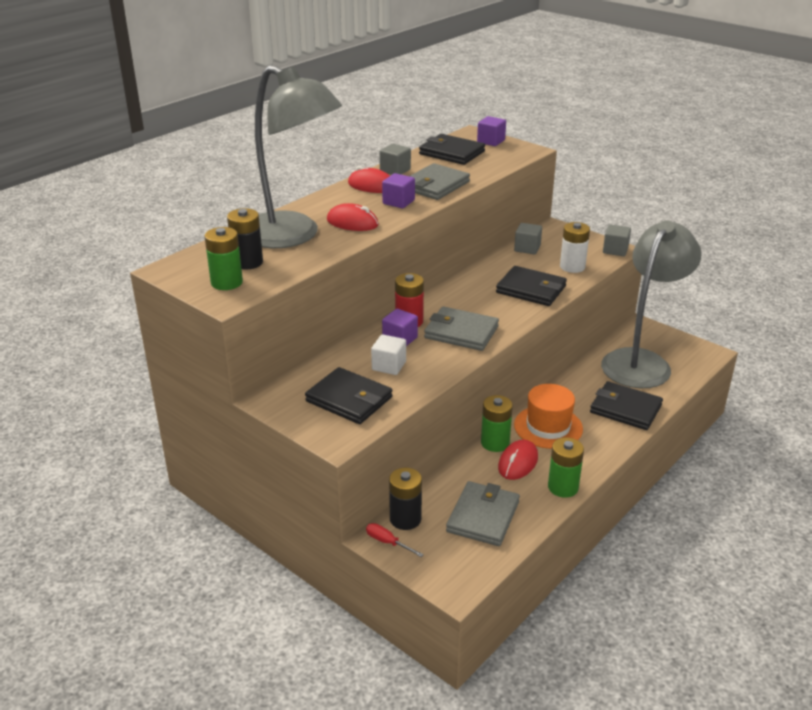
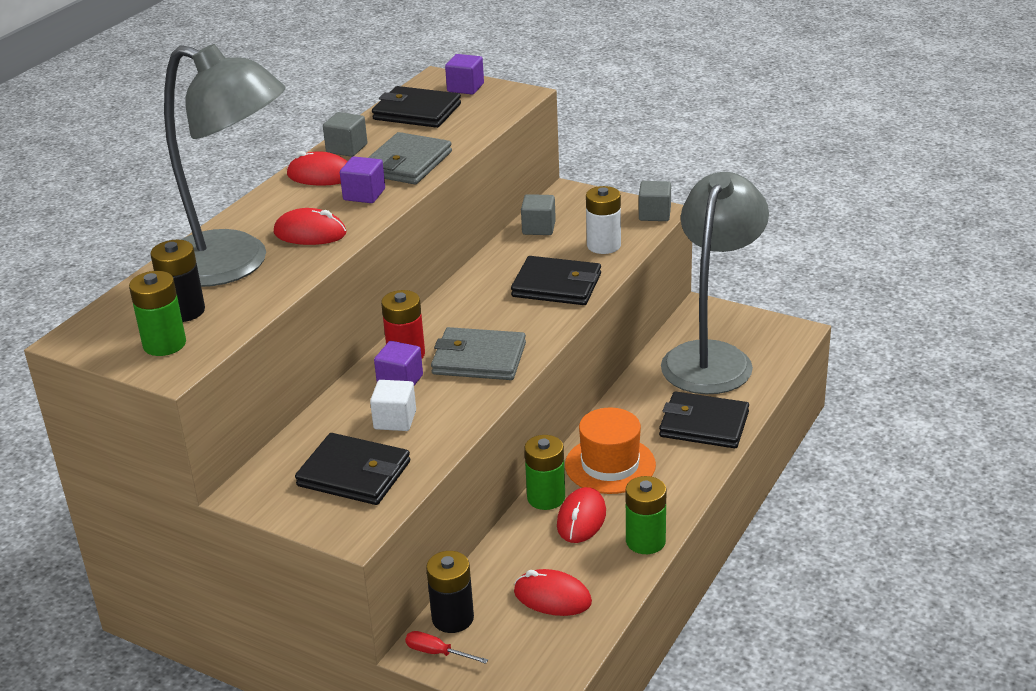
camera: 10 degrees left, 0 degrees up
(483, 517) = (552, 597): grey wallet -> red mouse

